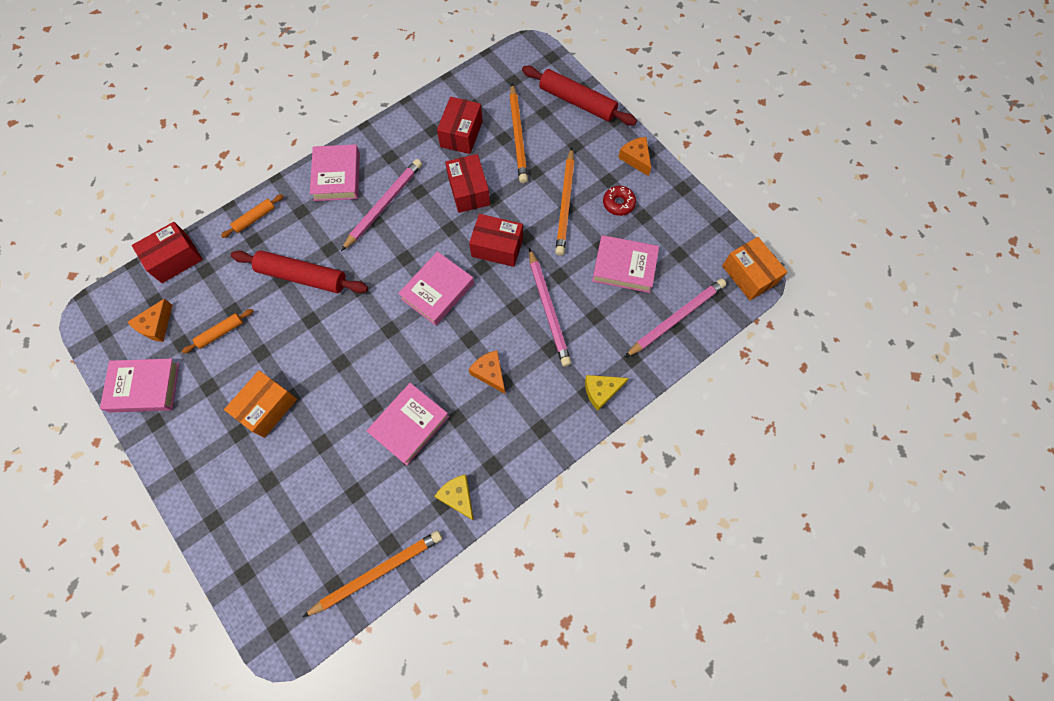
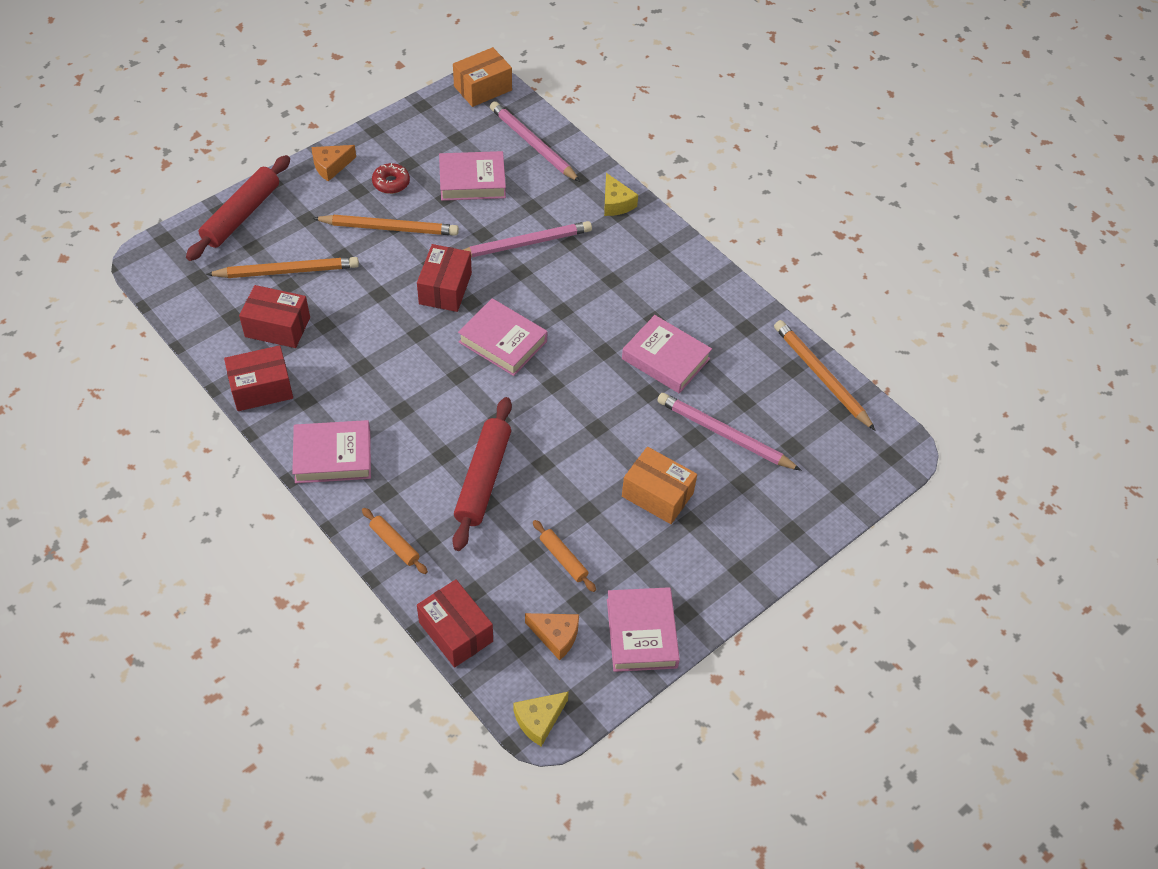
camera: 95 degrees left, 15 degrees down
(384, 205) = (381, 401): pink pencil -> pink pencil (724, 434)
(458, 497) = (737, 314): yellow cheese -> yellow cheese (539, 720)
(469, 191) = (365, 317): red box -> red box (261, 388)
(490, 373) = (601, 292): orange cheese -> none
(624, 267) = (472, 181): pink book -> pink book turned 75 degrees clockwise

